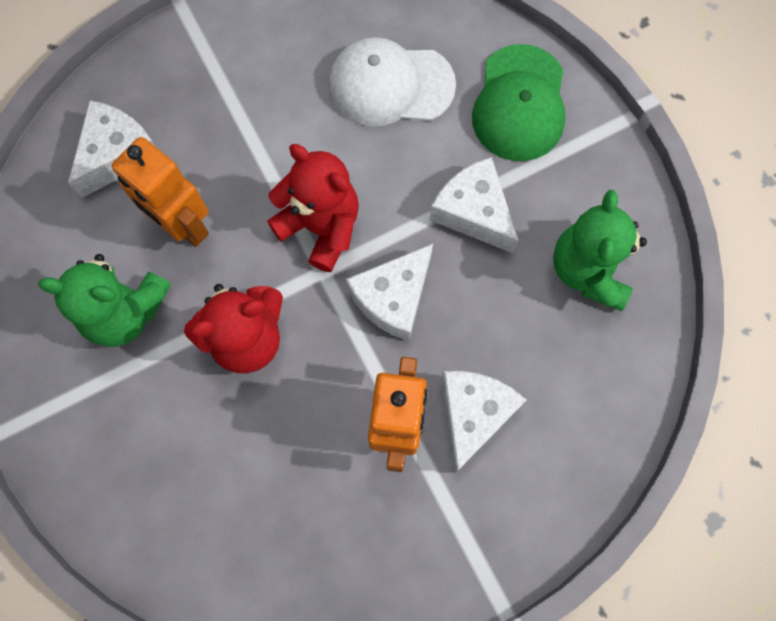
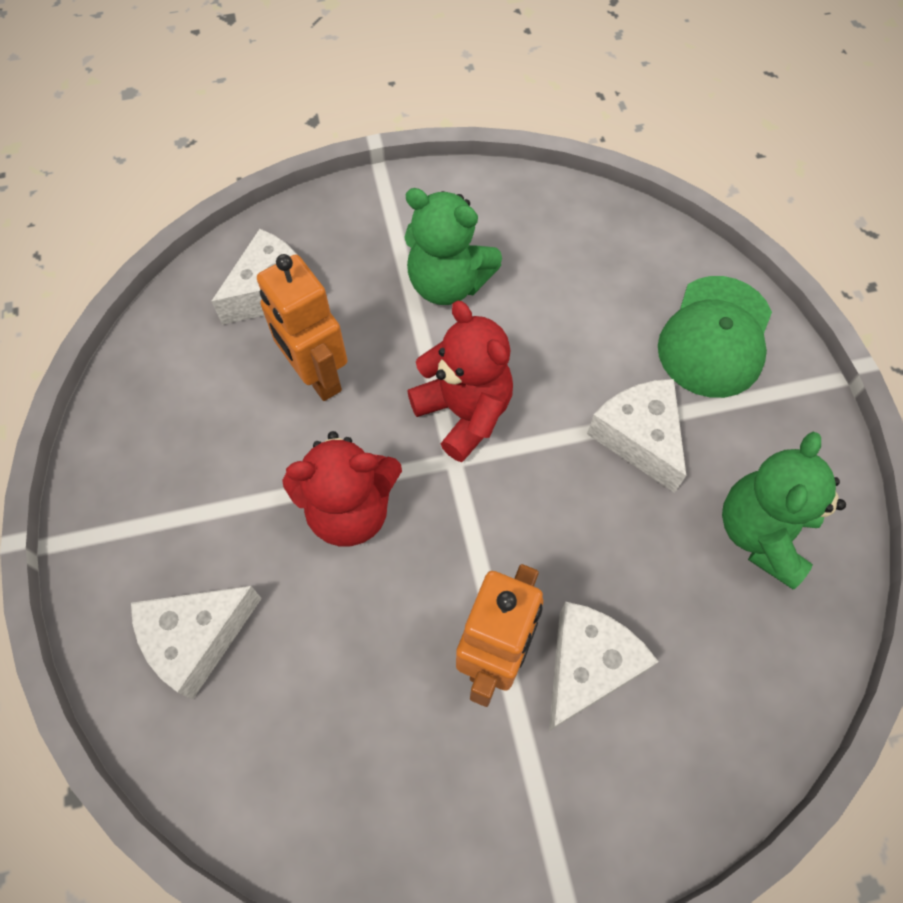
camera: 15 degrees right, 10 degrees down
(125, 312) = (228, 450): green teddy bear -> green teddy bear (448, 284)
(390, 85) = (577, 287): white cap -> none
(393, 298) = (525, 508): white cheese -> white cheese (196, 639)

